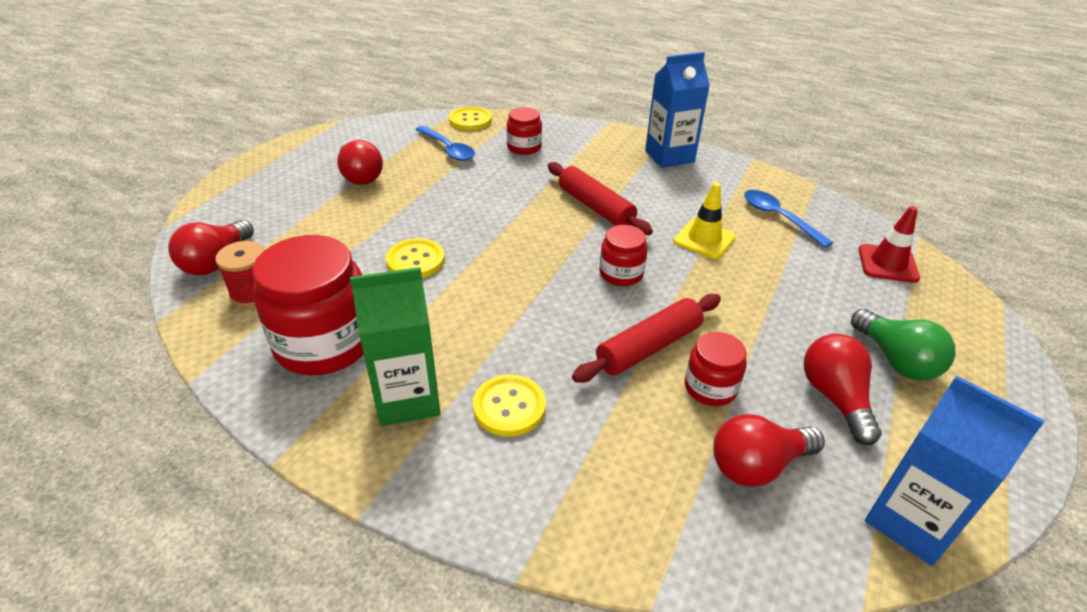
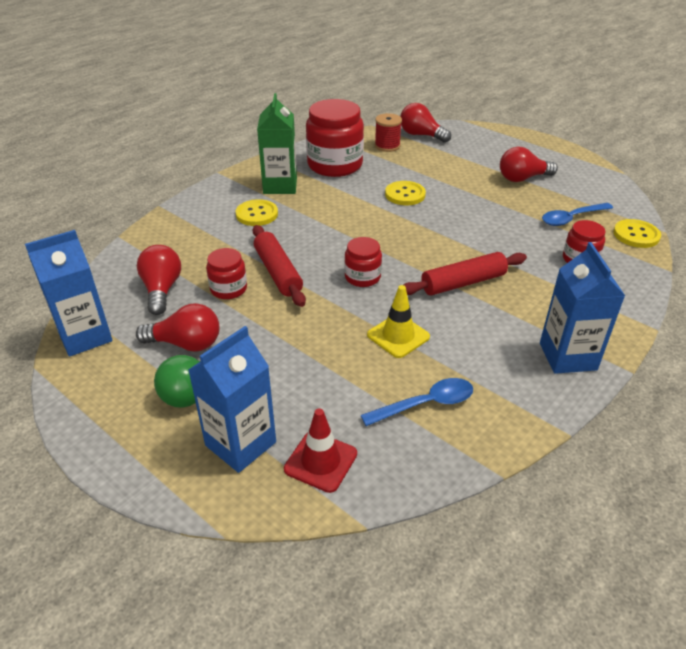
camera: 105 degrees right, 0 degrees up
(918, 314) = (240, 444): none -> blue carton

